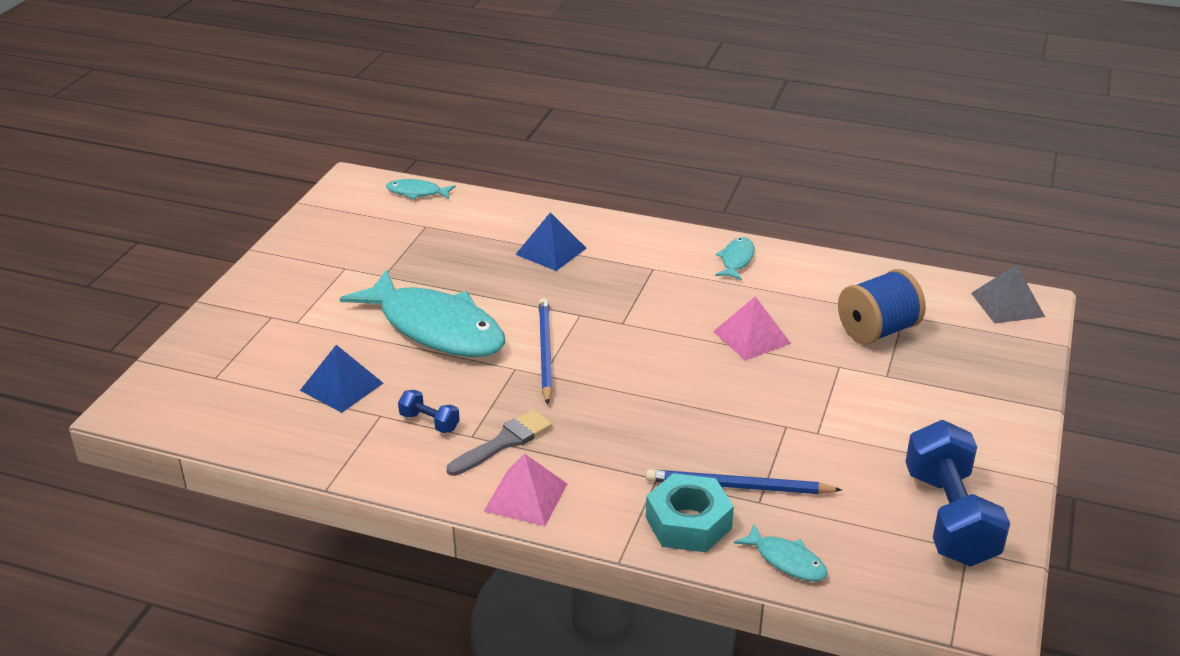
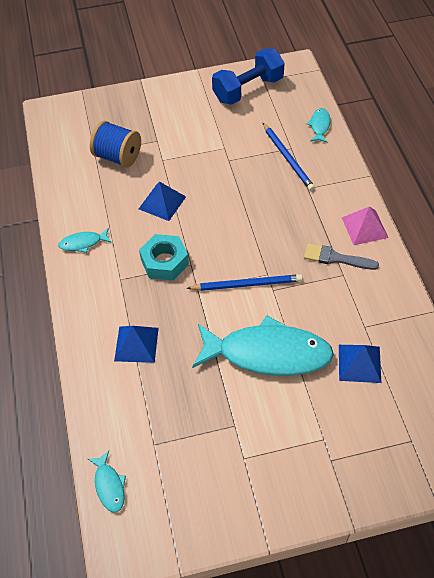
camera: 120 degrees left, 20 degrees up
(429, 422) = (350, 300): blue dumbbell -> none
(435, 328) = (268, 353): turquoise fish -> turquoise fish turned 90 degrees clockwise
(545, 352) = (247, 284): blue pencil -> blue pencil turned 150 degrees counterclockwise
(688, 523) = (326, 164): turquoise nut -> turquoise nut (164, 262)
(751, 337) = (162, 202): pink pyramid -> blue pyramid
(1007, 304) = (56, 118): grey pyramid -> none

